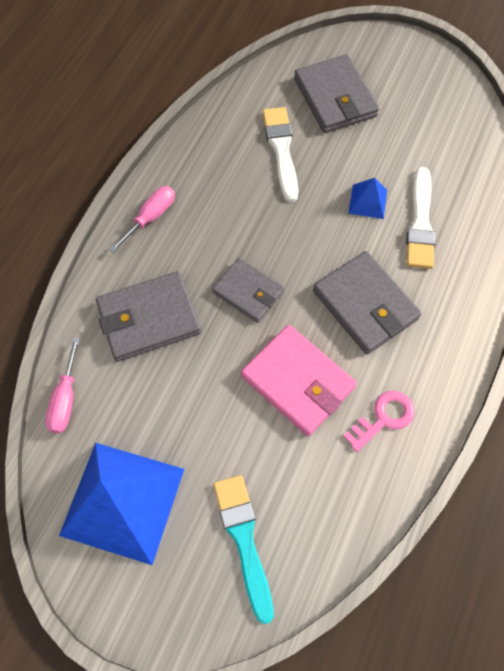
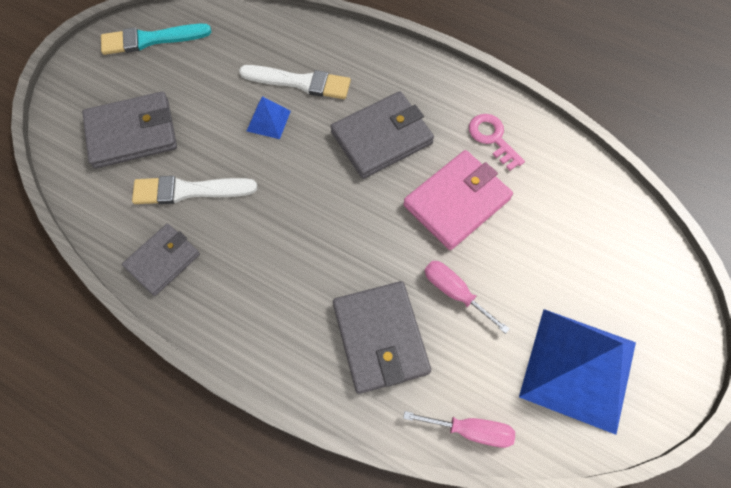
camera: 85 degrees left, 0 degrees up
(151, 217) = (252, 332): pink screwdriver -> pink screwdriver (454, 292)
(244, 540) = (606, 260): turquoise brush -> turquoise brush (151, 39)
(248, 292) = (358, 237): grey wallet -> grey wallet (163, 260)

